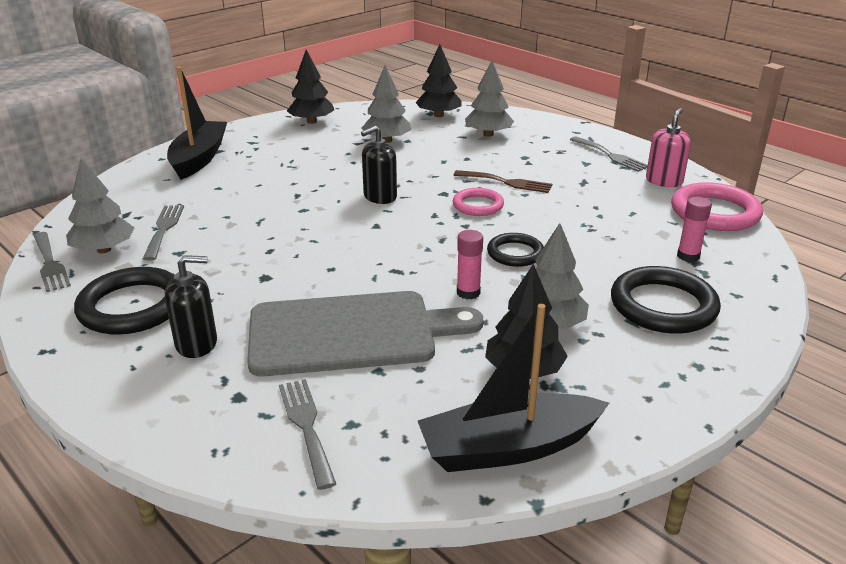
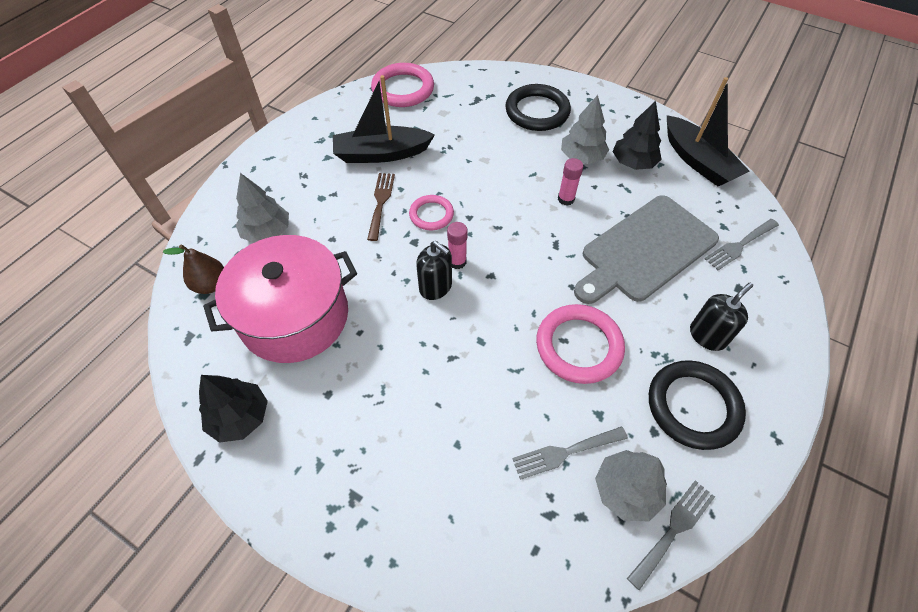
camera: 105 degrees left, 25 degrees up
(197, 344) = (707, 336): black soap dispenser -> black soap dispenser turned 75 degrees clockwise
(199, 158) = (383, 509): black boat -> black boat (381, 154)
(256, 257) = (578, 346): none -> pink ring
(350, 333) = (645, 250): grey cutting board -> grey cutting board turned 105 degrees counterclockwise
(386, 140) = (295, 316): grey tree -> pink pot
(439, 115) = (211, 285): black tree -> brown pear
(515, 253) = (502, 182): black ring -> none
(611, 155) = (308, 143): grey fork -> none
(664, 181) = (355, 112): pink soap dispenser -> none
(688, 256) = (471, 101): pink glue stick -> pink glue stick (457, 261)

